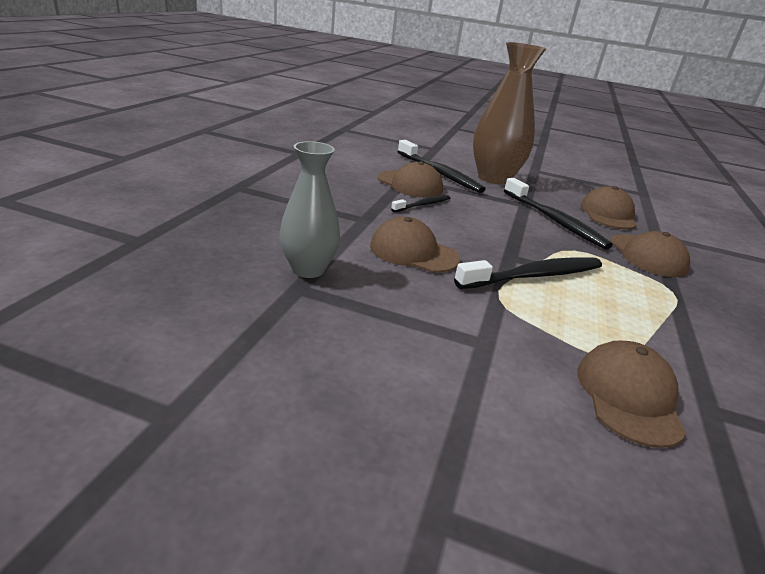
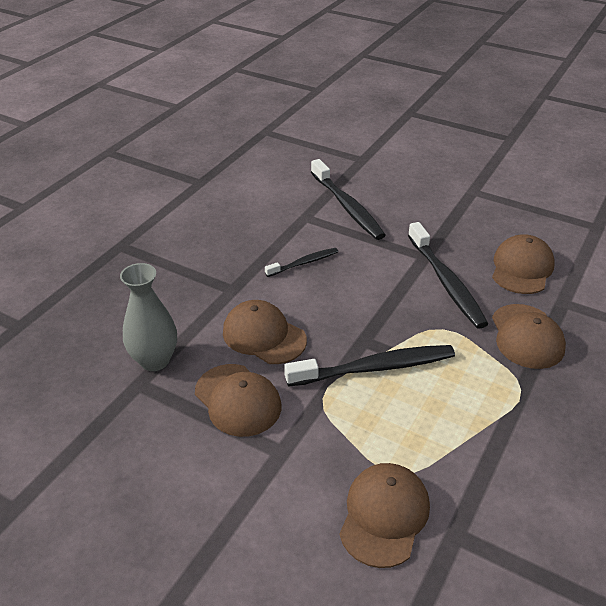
camera: 15 degrees right, 10 degrees up
(410, 184) = (304, 229): brown cap -> brown cap (238, 400)
(494, 178) = (410, 211): brown vase -> none

